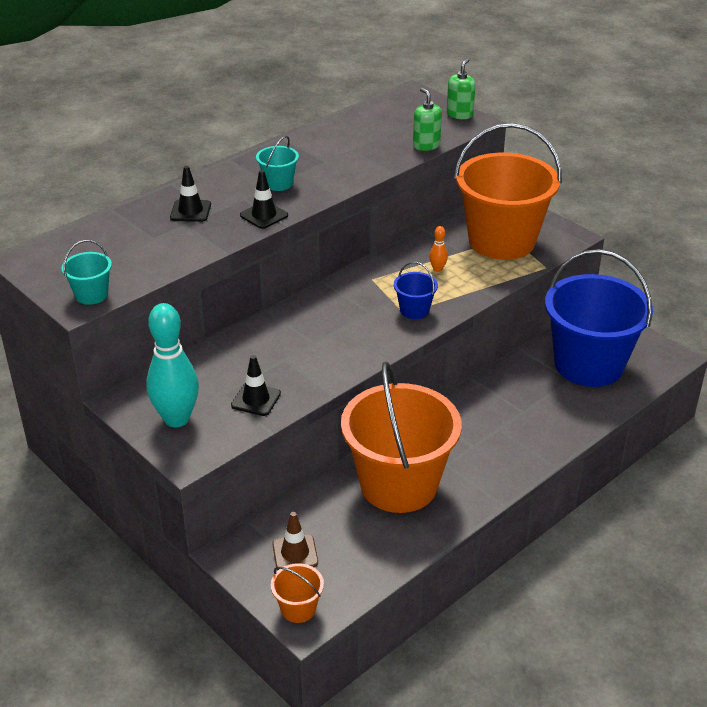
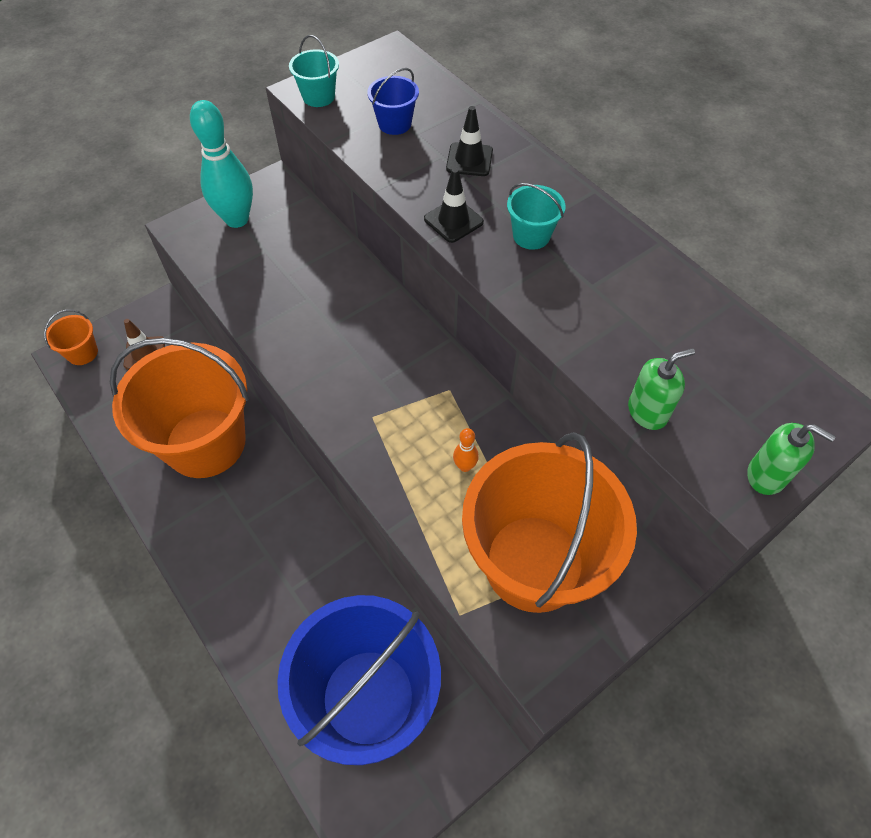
camera: 95 degrees right, 20 degrees up
(256, 399) = (248, 275): black traffic cone -> none
(414, 310) = (376, 428): blue bucket -> blue bucket (394, 124)

